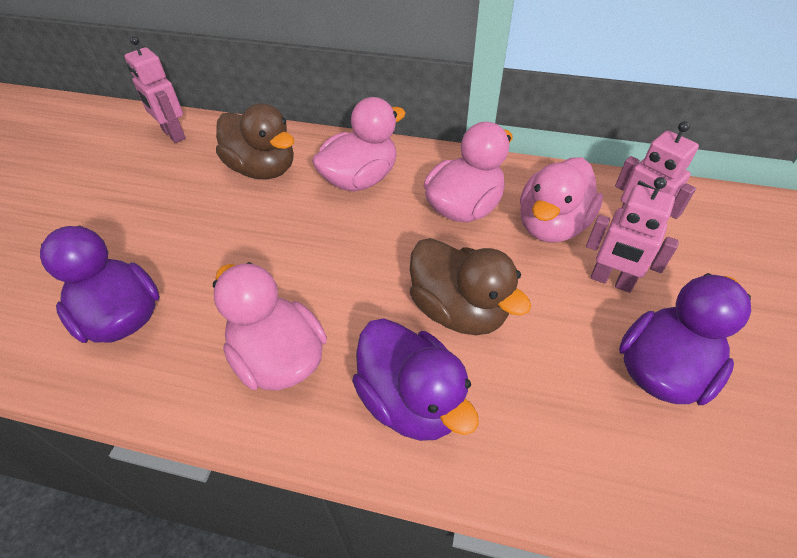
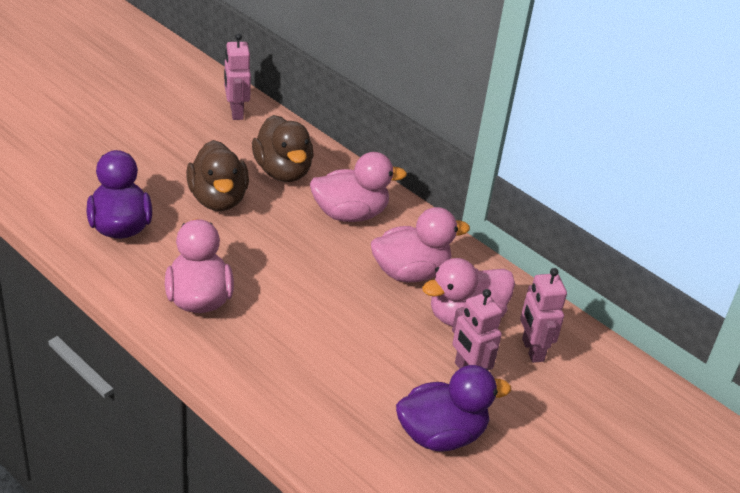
camera: 25 degrees right, 10 degrees down
(411, 400) = (260, 362): purple duck -> none
(458, 310) = (339, 332): brown duck -> brown duck (218, 199)

